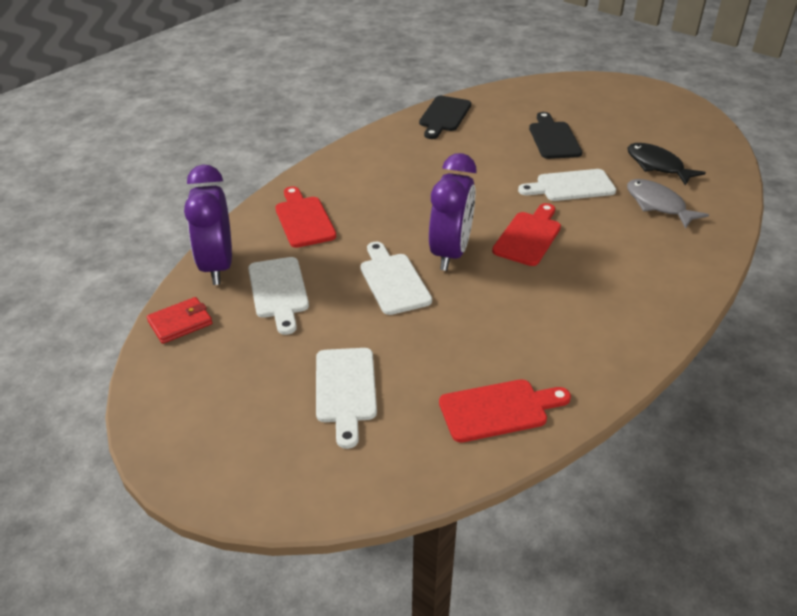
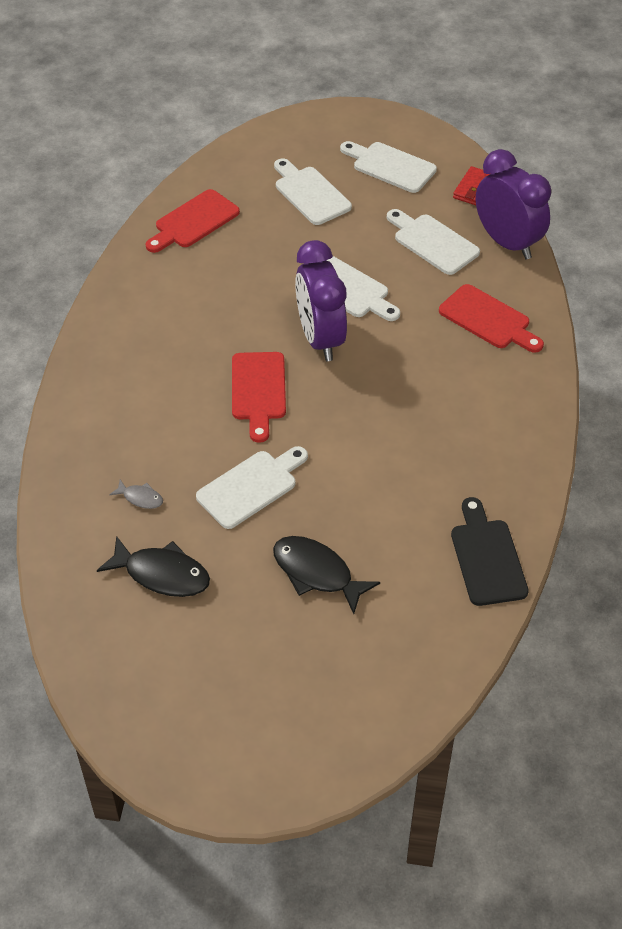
camera: 150 degrees right, 10 degrees up
(231, 385) = (390, 166): none -> white cutting board
(553, 138) = (317, 573): black cutting board -> black fish
(658, 205) = (140, 498): grey fish -> grey fish, size x0.50

